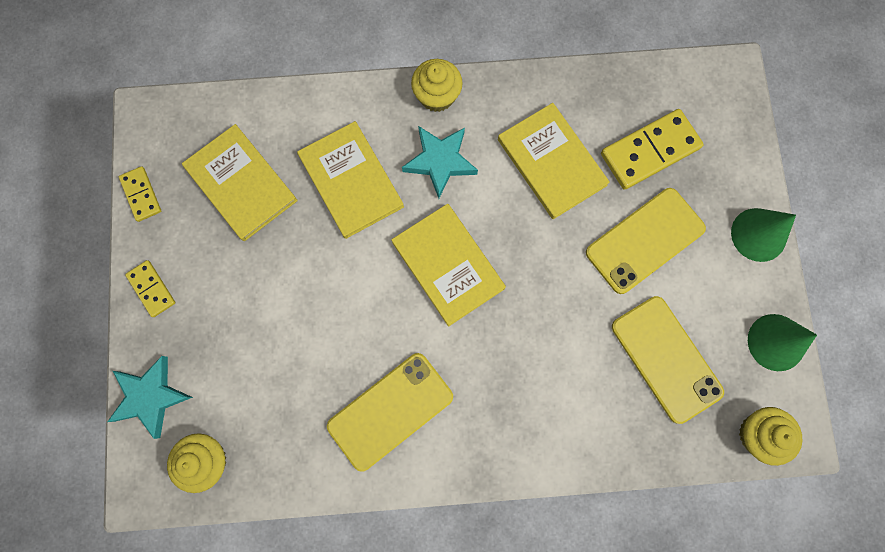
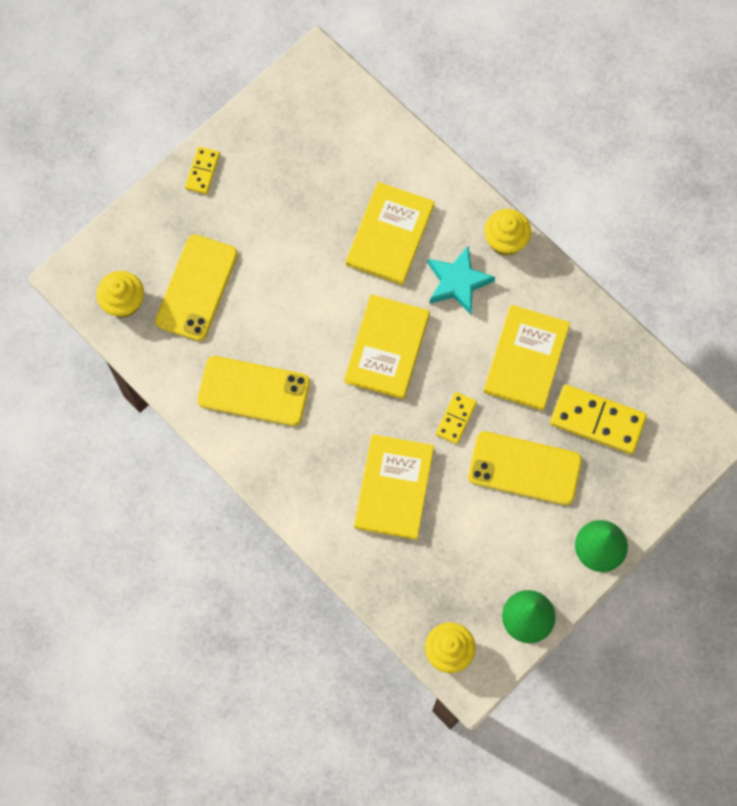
camera: 50 degrees right, 5 degrees down
(141, 195) = (259, 109): yellow domino -> yellow domino (456, 418)
(151, 396) = (133, 232): turquoise star -> none
(241, 184) = (323, 165): yellow book -> yellow book (394, 487)
(666, 359) = (449, 548): yellow phone -> yellow phone (196, 288)

